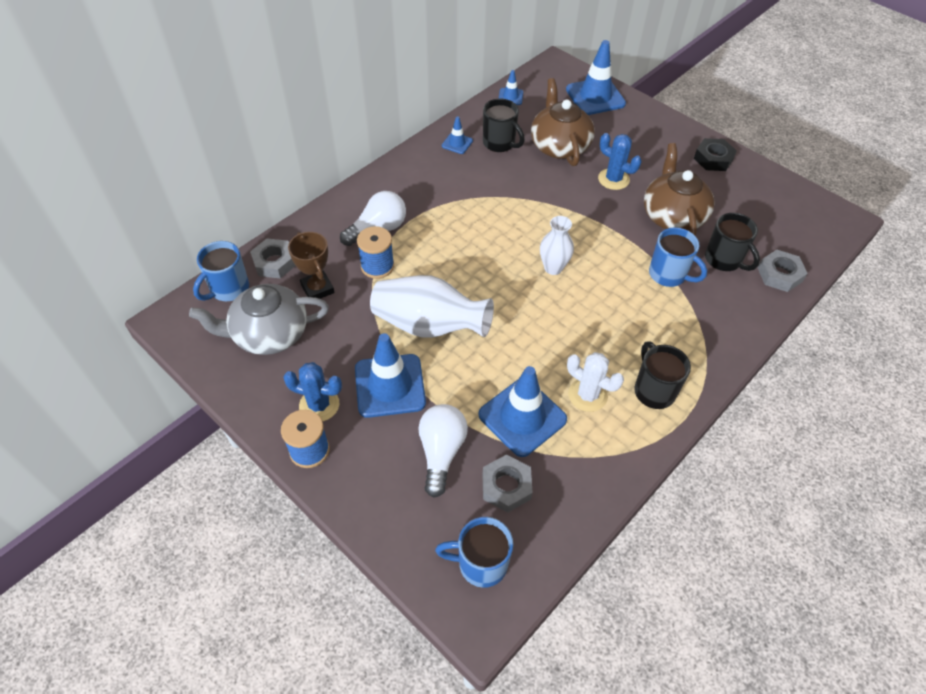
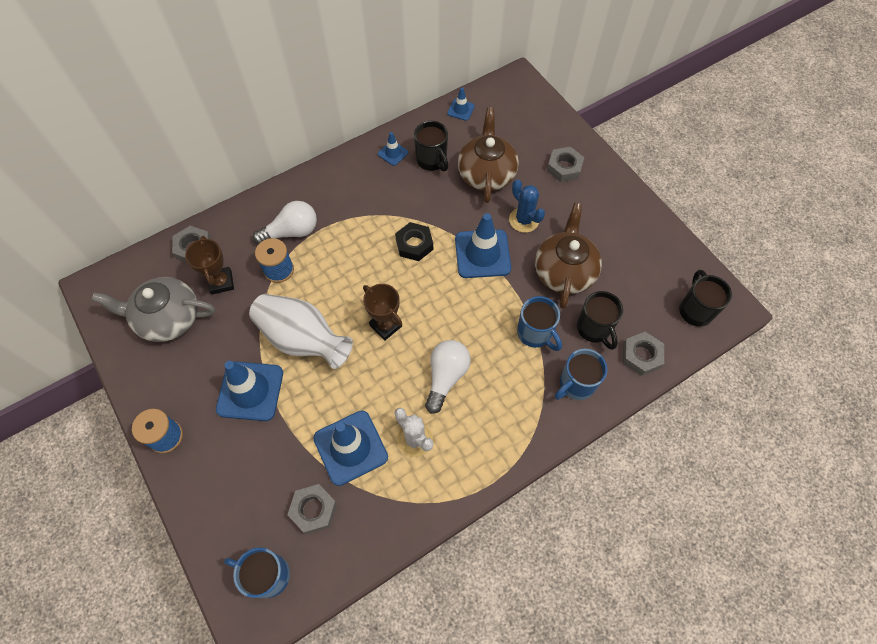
camera: 15 degrees right, 10 degrees up
(229, 289) = (148, 267): blue mug -> blue mug (576, 384)
(319, 405) = (187, 396): blue cactus -> none
(441, 452) = (271, 464): white light bulb -> white light bulb (446, 377)
(513, 296) = (386, 325): none -> brown trophy
(553, 268) = (432, 304): white vase -> none
(595, 97) = (541, 124): blue traffic cone -> blue traffic cone (482, 254)
(633, 129) = (564, 167): none -> grey nut
(653, 390) = (475, 448): black mug -> black mug (695, 310)
(713, 159) = (629, 215): black nut -> black nut (414, 244)

